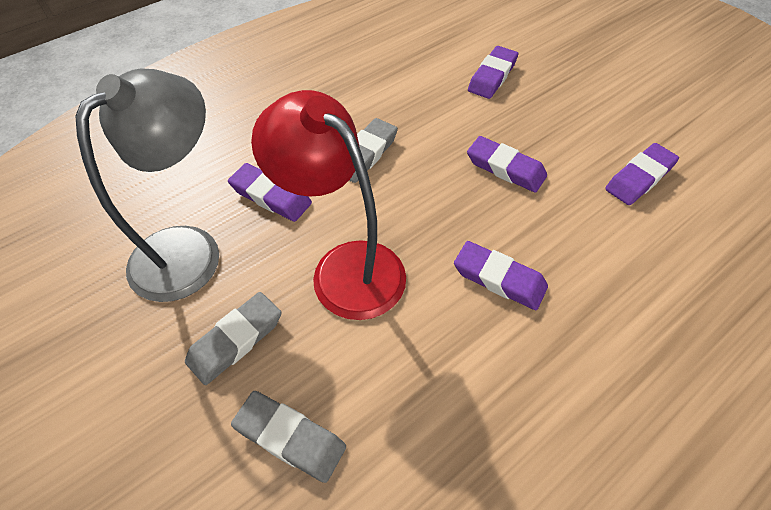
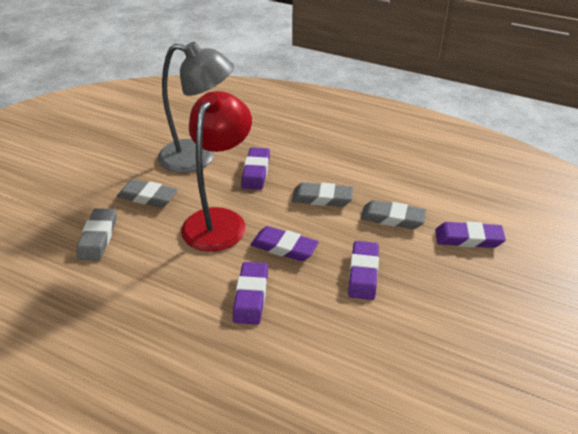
camera: 65 degrees right, 15 degrees down
(434, 113) = (392, 218): none -> grey eraser
(639, 178) = (418, 364): purple eraser -> purple eraser (284, 247)

